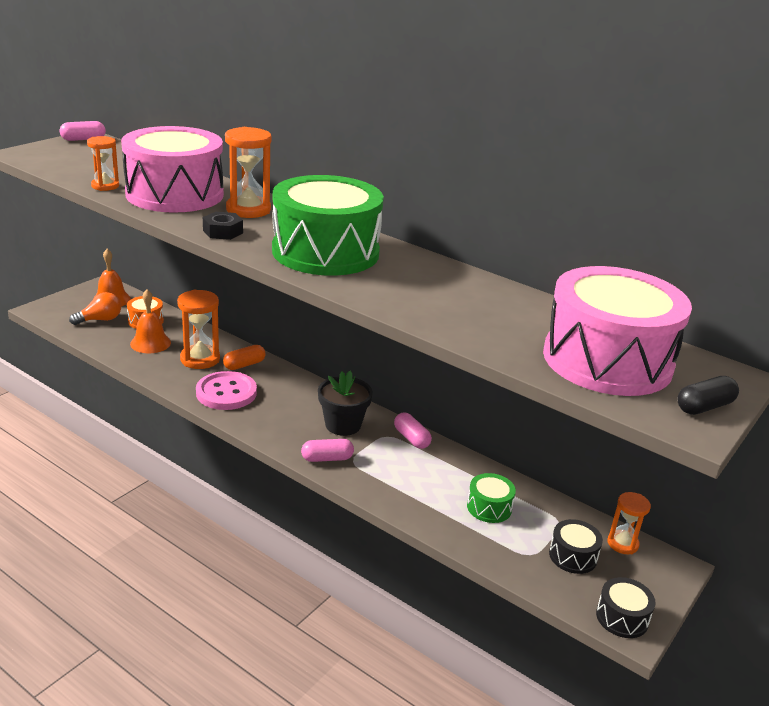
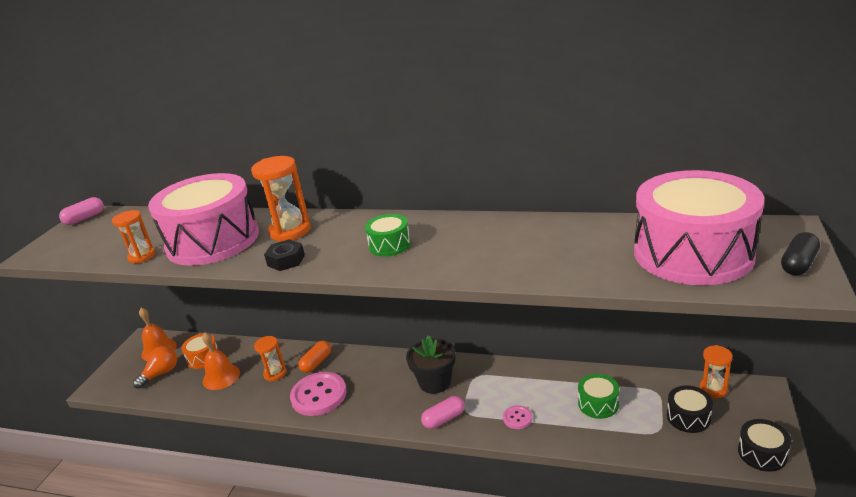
camera: 15 degrees left, 0 degrees up
(200, 359) = (275, 373): orange hourglass -> orange hourglass, size x0.62
(325, 252) = (389, 245): green drum -> green drum, size x0.43
(398, 486) = (517, 418): none -> pink button
(411, 438) = (496, 370): pink capsule -> none

